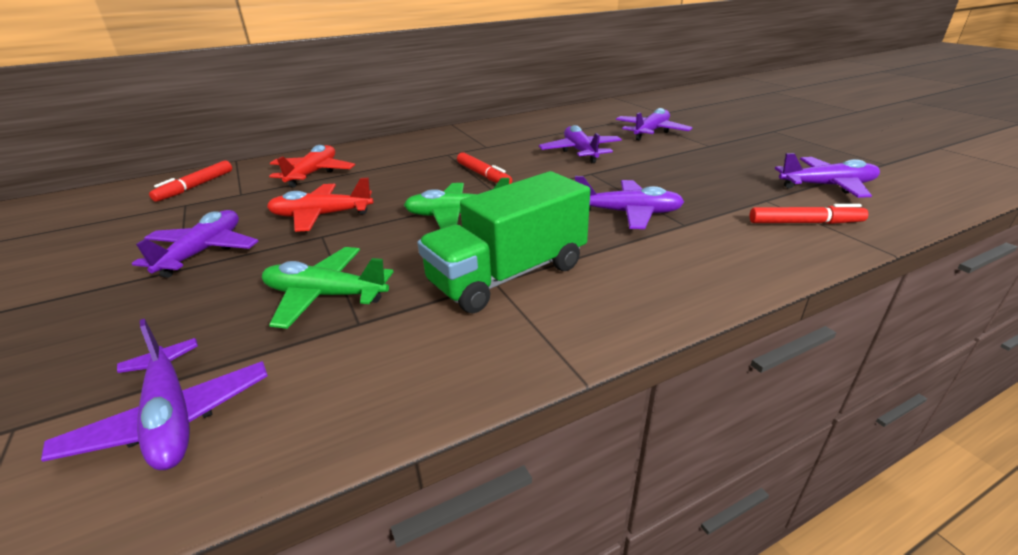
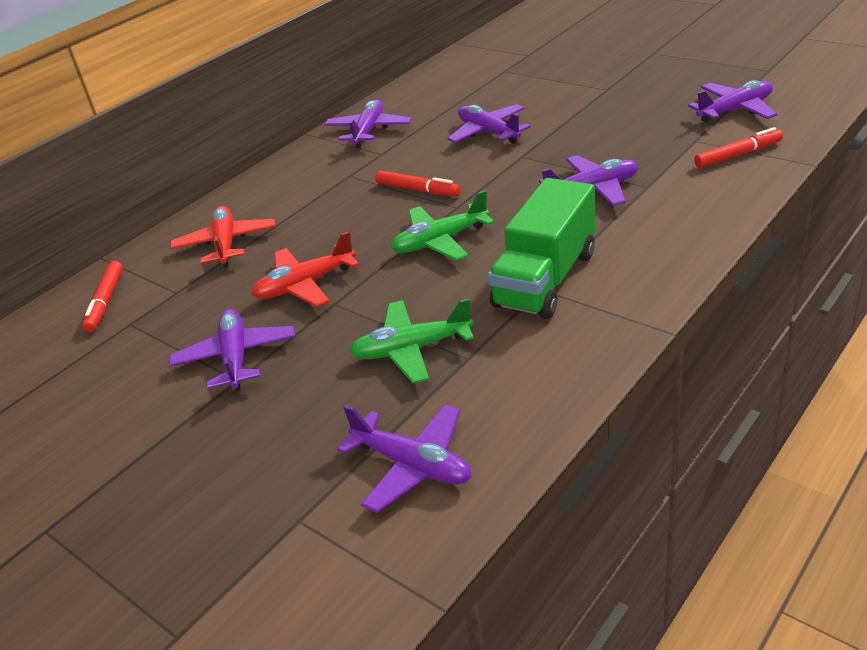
camera: 20 degrees left, 5 degrees up
(651, 132) = (537, 86): purple plane -> purple plane (369, 131)

